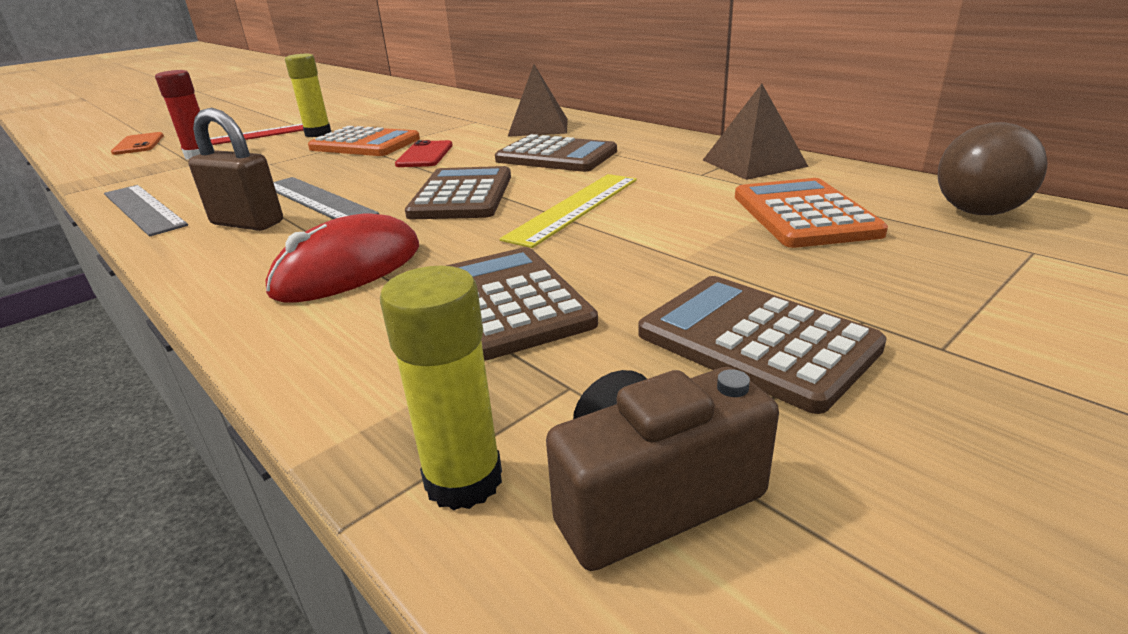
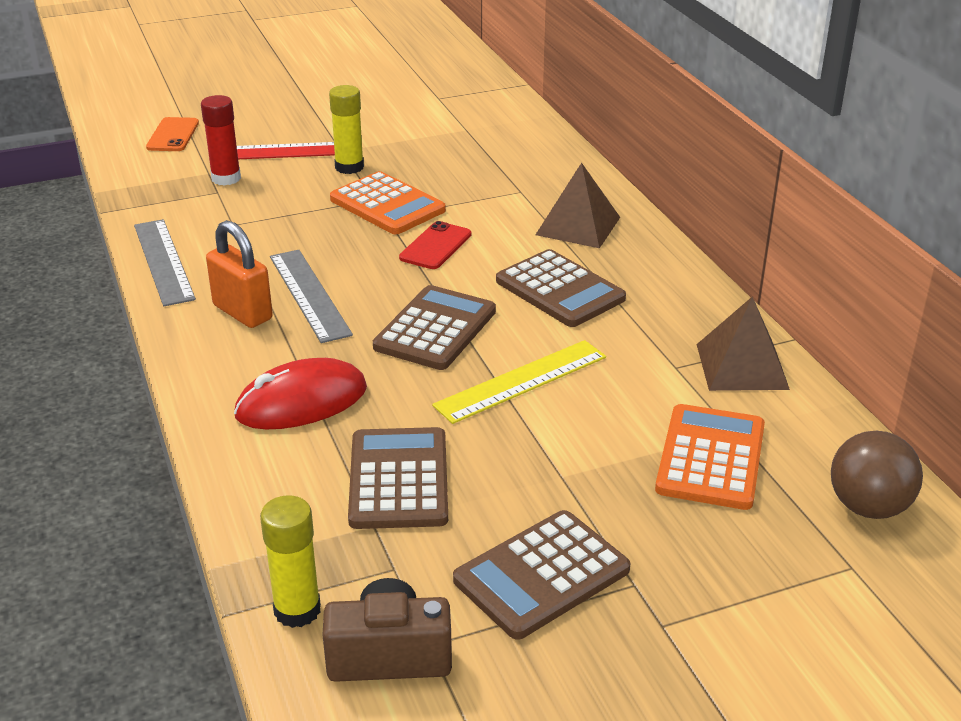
camera: 20 degrees right, 5 degrees up
(247, 223) = (242, 312): brown padlock -> orange padlock
(756, 341) = (541, 575): brown calculator -> brown calculator turned 105 degrees counterclockwise

